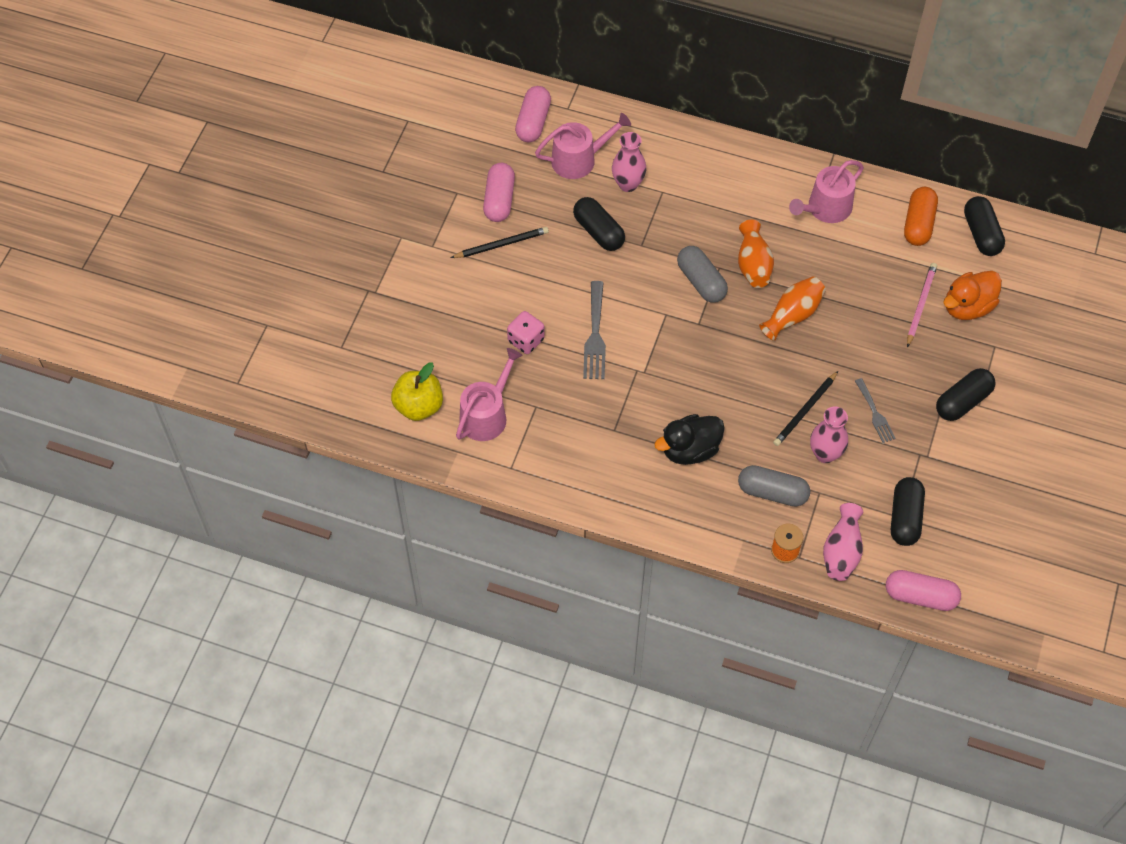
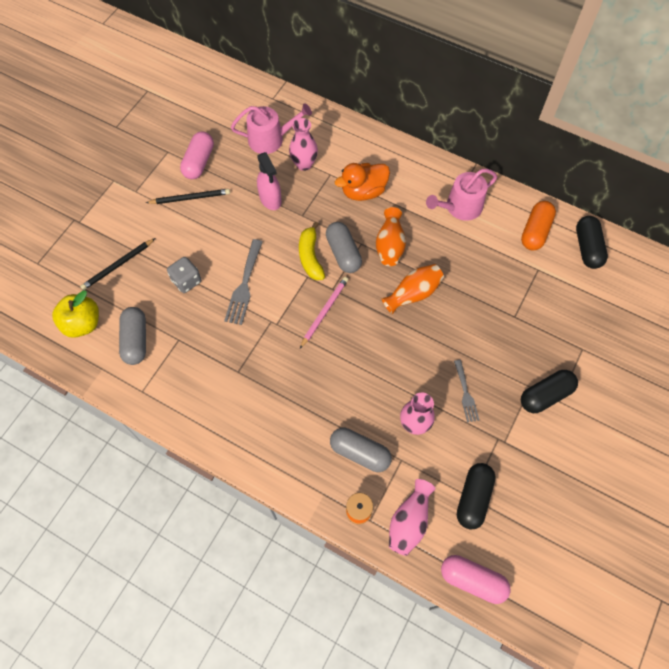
camera: 10 degrees right, 5 degrees up
(487, 415) = (136, 340): pink watering can -> grey capsule
(526, 340) = (186, 281): pink dice -> grey dice
(533, 122) = (243, 105): pink capsule -> none
(598, 232) = (270, 199): black capsule -> pink spray bottle
(664, 291) = (310, 257): none -> yellow banana
(690, 450) = (297, 400): black duck -> none
(805, 410) = (405, 381): black pencil -> black pencil (118, 265)
(920, 305) = (524, 302): pink pencil -> pink pencil (324, 312)
(967, 307) = (564, 310): orange duck -> orange duck (363, 191)

